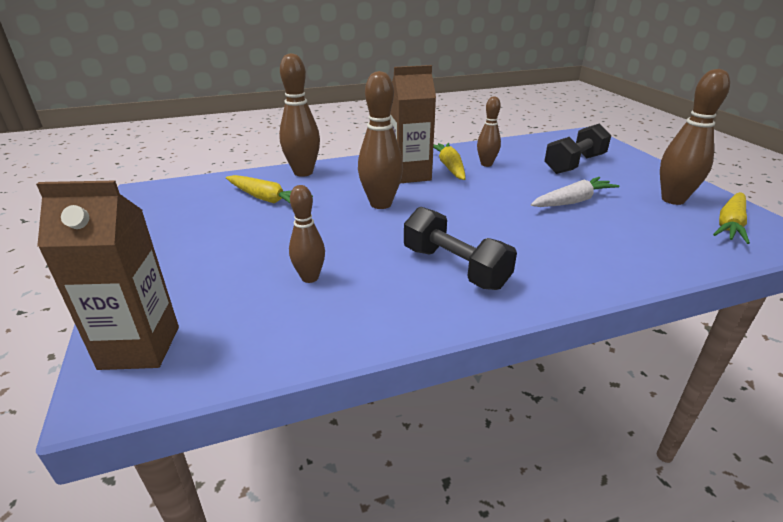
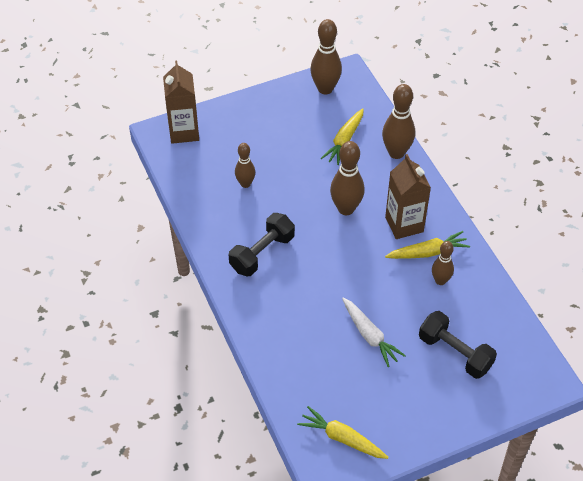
camera: 85 degrees right, 20 degrees up
(673, 200) = (384, 412): brown bowling pin -> brown bowling pin (325, 89)

